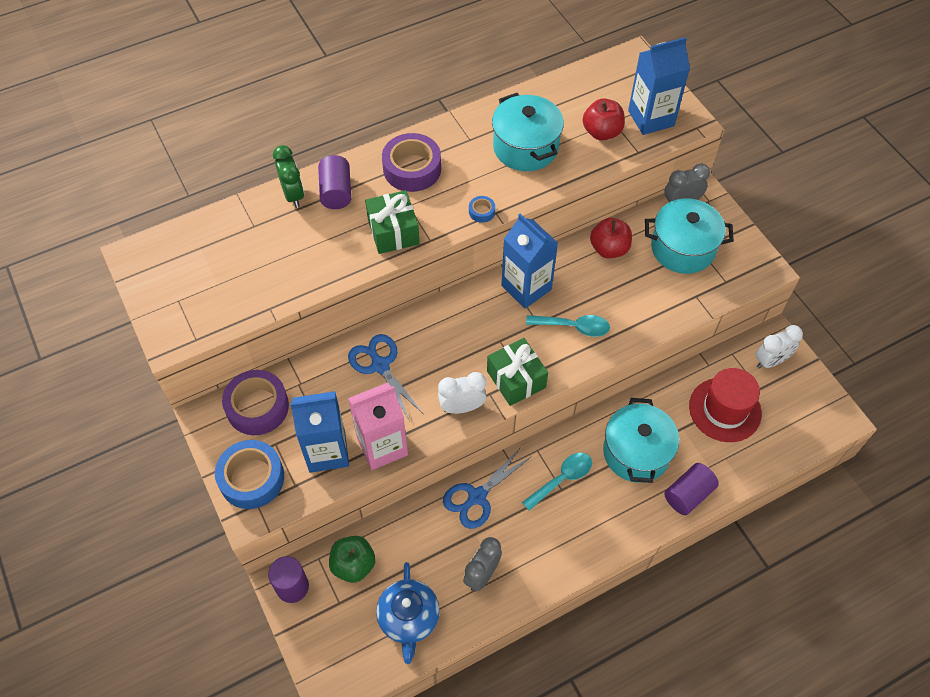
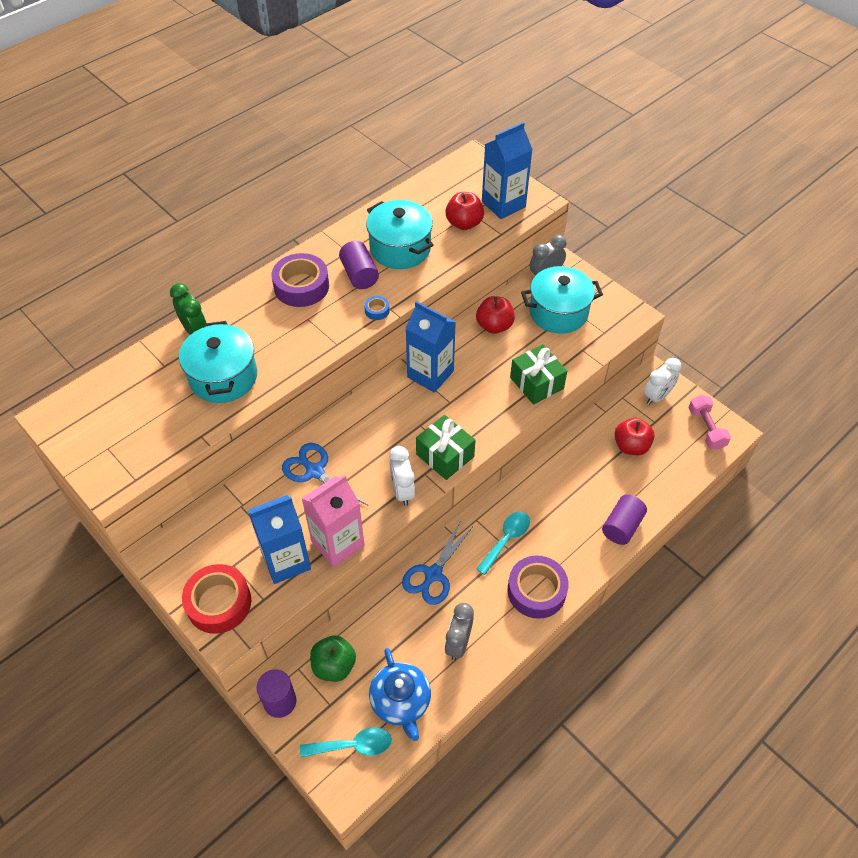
camera: 15 degrees left, 5 degrees down
(252, 478) = (219, 603): blue tape -> red tape
(257, 407) = (206, 536): purple tape -> purple tape (536, 591)
(336, 192) = (235, 320): purple cylinder -> purple cylinder (359, 275)
(393, 231) = (300, 344): green gift -> green gift (536, 383)
(462, 407) = (402, 491): white clock -> white clock turned 75 degrees counterclockwise
(573, 327) = (483, 399): turquoise spoon -> turquoise spoon (353, 745)
(636, 452) = (565, 501): turquoise pot -> turquoise pot (223, 377)
(725, 410) = (631, 446): red hat -> red apple
(814, 409) = (706, 428): none -> pink dumbbell

